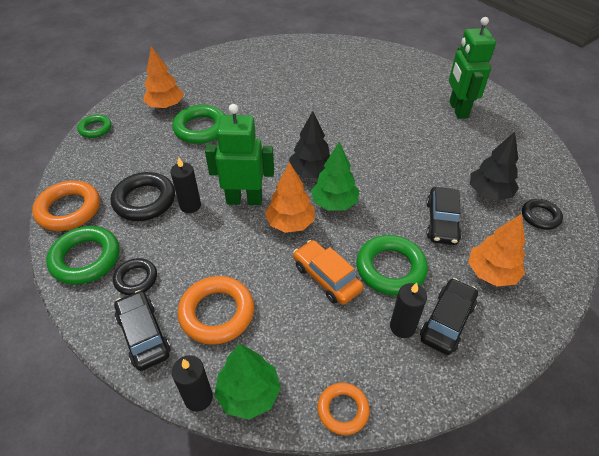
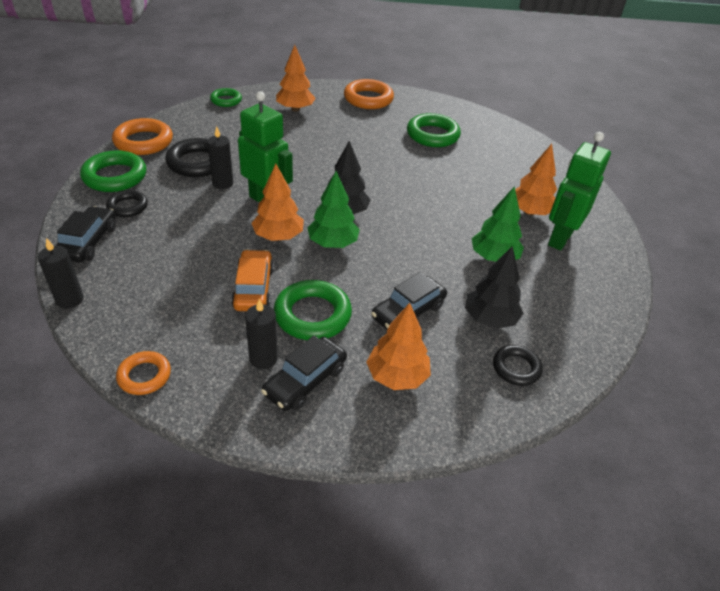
camera: 35 degrees right, 5 degrees down
(201, 128) = (300, 137): green ring -> green ring (432, 135)
(217, 313) = (148, 259): orange ring -> orange ring (368, 99)
(249, 393) = (101, 320): green tree -> green tree (494, 257)
(421, 101) = (529, 212): none -> orange tree
(447, 321) = (305, 381): black car -> black car turned 150 degrees clockwise

